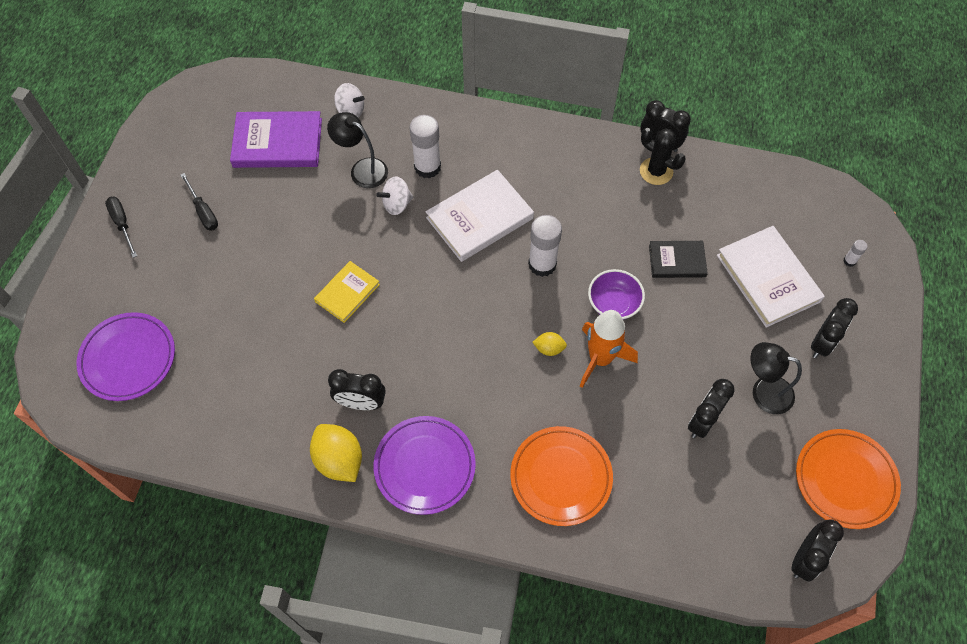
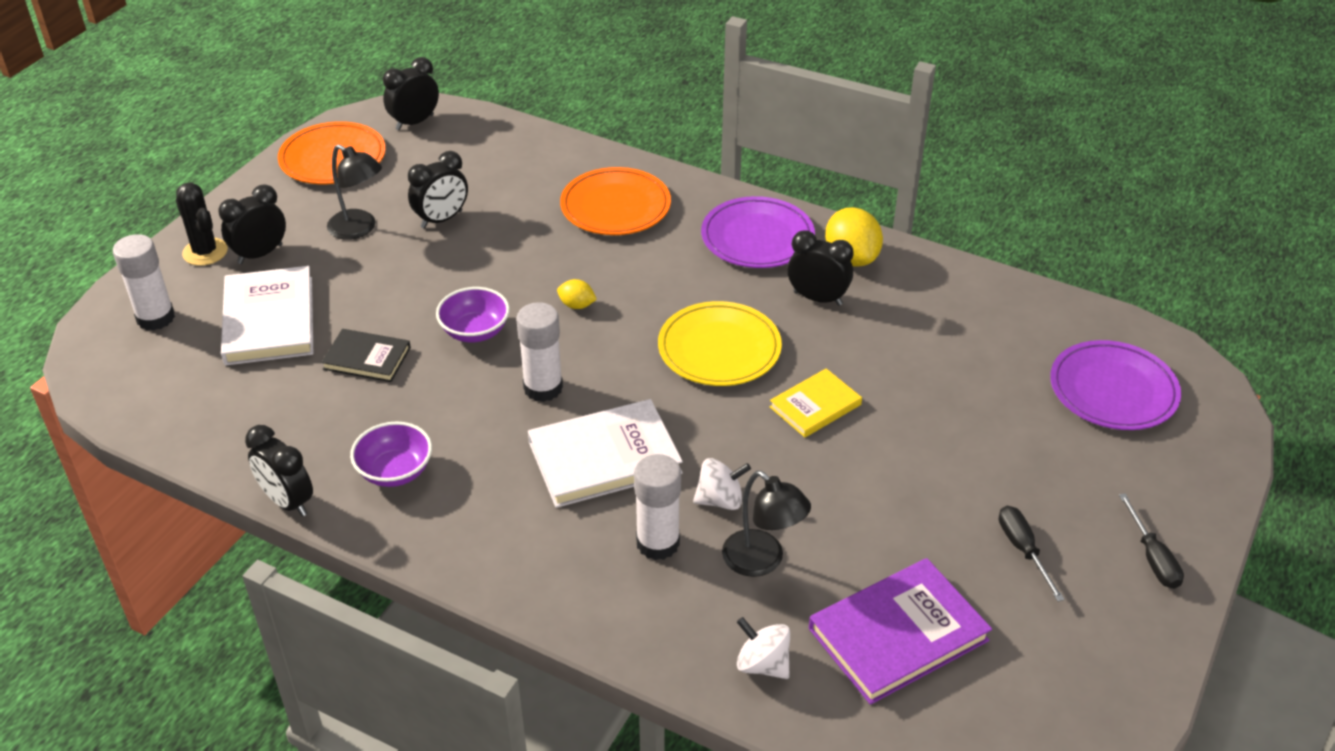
camera: 165 degrees left, 20 degrees down
(278, 143) = (898, 634): purple book -> purple book turned 45 degrees counterclockwise
(427, 330) = (719, 349): none -> yellow plate
(600, 359) = (521, 286): orange rocket -> none
(607, 178) = (395, 471): none -> purple bowl
(656, 171) = (319, 466): black cactus -> black cactus (205, 252)
(849, 261) = (155, 318): white glue stick -> white glue stick, size x2.22

